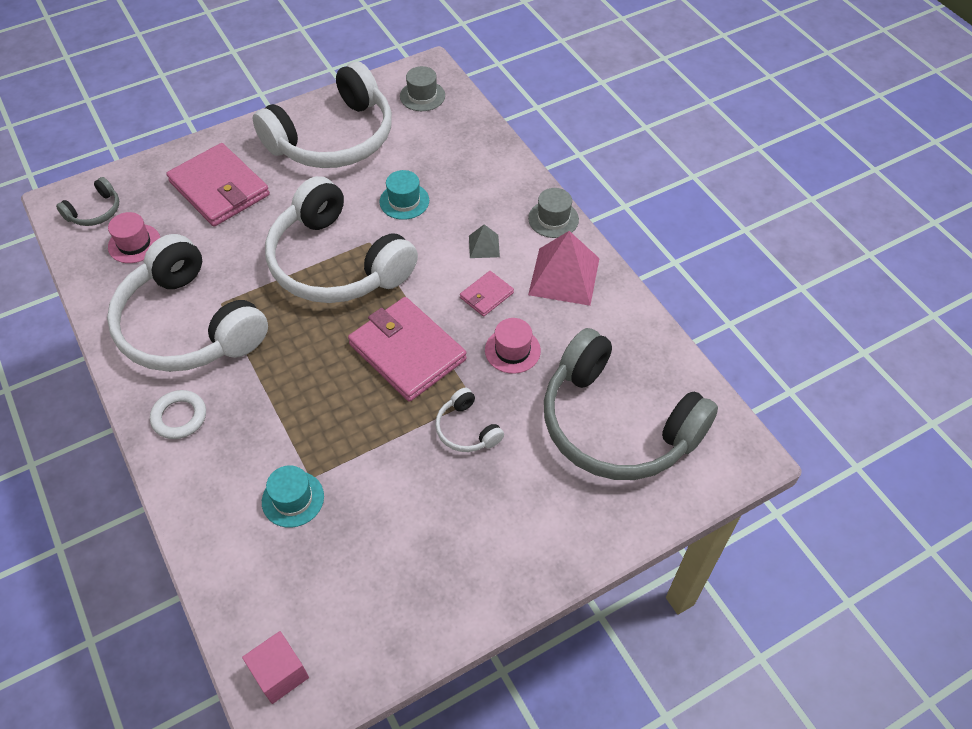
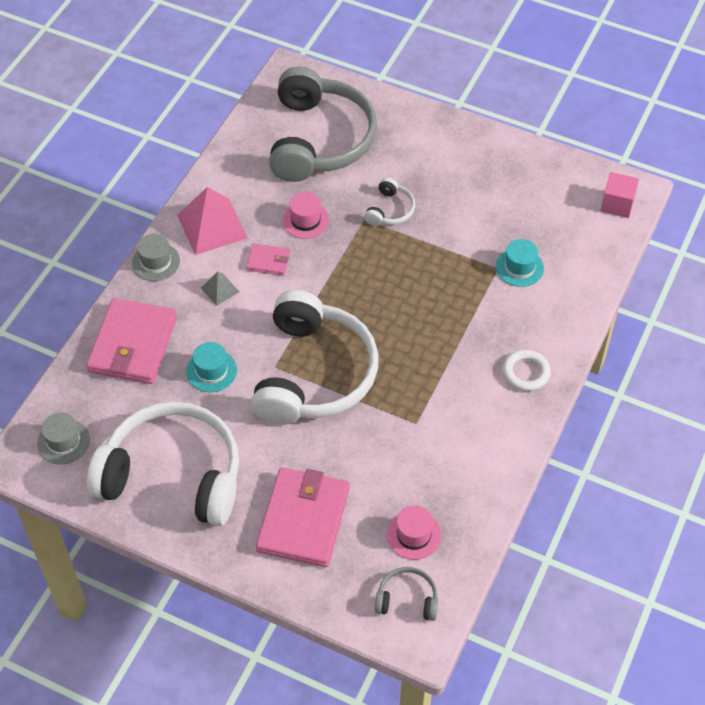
camera: 125 degrees left, 0 degrees up
(188, 326) = (453, 428): white headphones -> none
(407, 352) = (358, 277): pink wallet -> pink wallet (133, 344)

